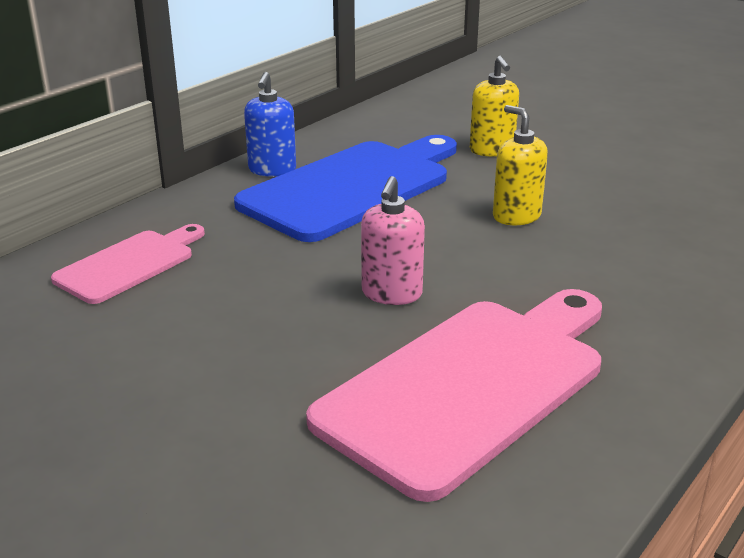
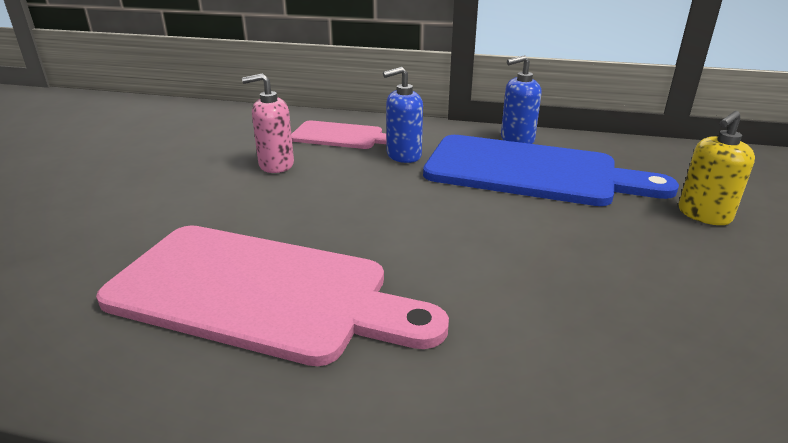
camera: 65 degrees right, 0 degrees up
(238, 239) = (403, 155): none -> blue soap dispenser
(391, 294) = (376, 226): pink soap dispenser -> pink soap dispenser (276, 165)
(516, 216) = (581, 256): yellow soap dispenser -> none

